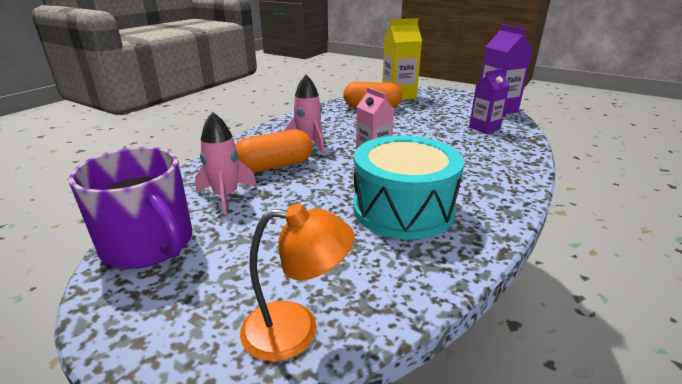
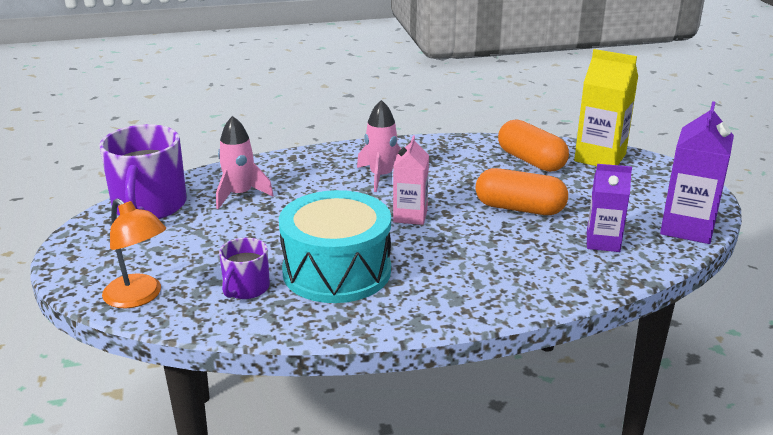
camera: 45 degrees right, 0 degrees up
(274, 166) = (314, 186): orange capsule -> orange capsule (519, 208)
(370, 258) = (246, 288): none -> purple mug

